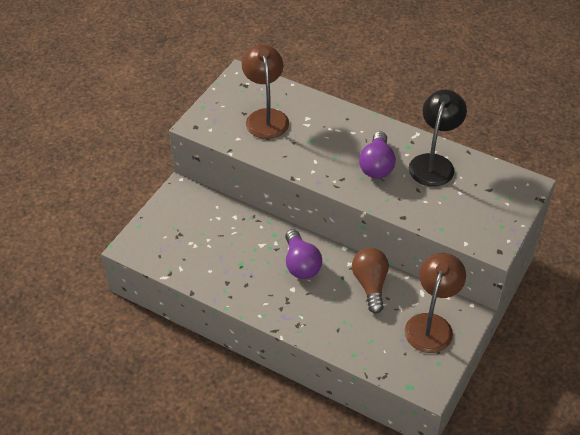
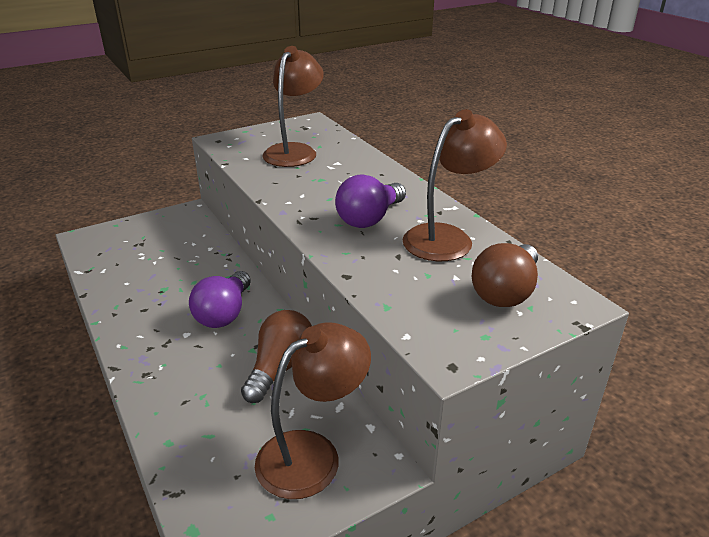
camera: 30 degrees right, 15 degrees down
(434, 163) = (448, 238): black lamp -> brown lamp
(492, 192) = (505, 292): none -> brown light bulb

